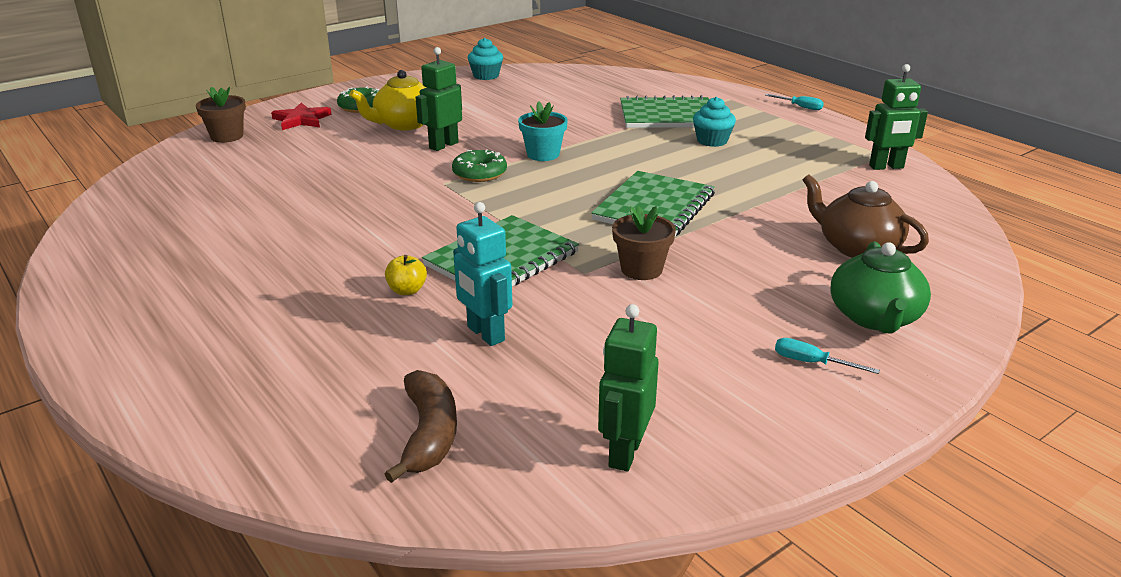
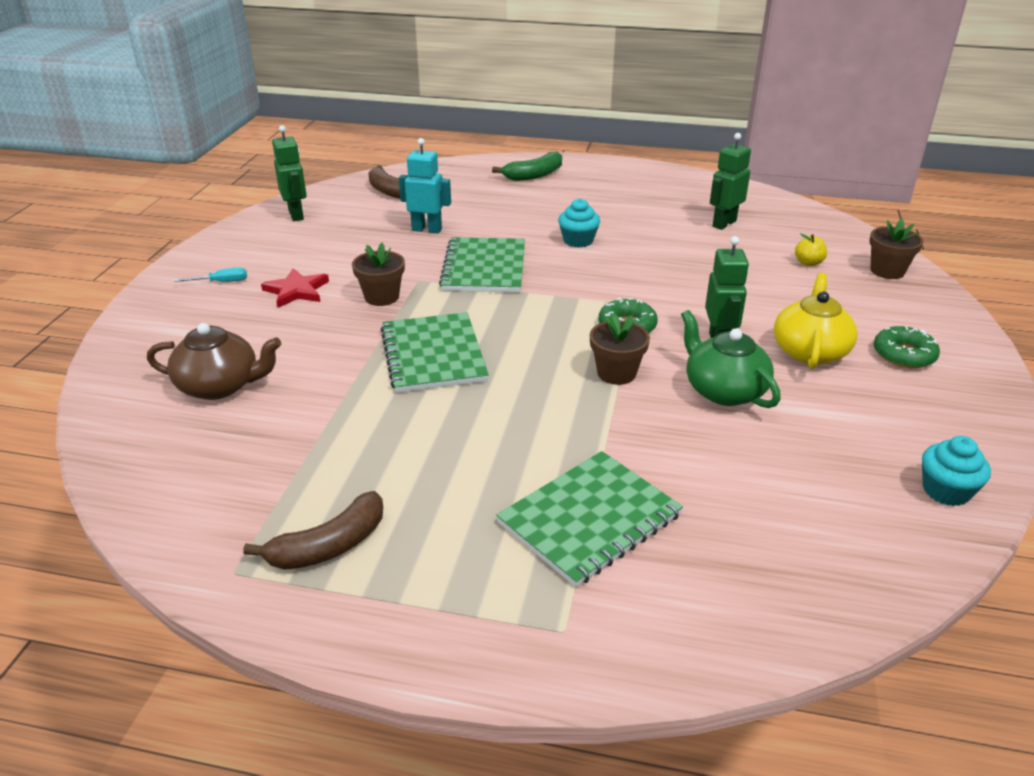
camera: 140 degrees right, 5 degrees up
(199, 366) = (534, 175): none -> green banana
(301, 120) = (896, 313): red star -> red star (296, 291)
(407, 290) = (506, 231): yellow apple -> yellow apple (808, 263)
(543, 154) = (616, 373): turquoise flower pot -> brown flower pot
(712, 141) = (477, 487): turquoise cupcake -> turquoise cupcake (578, 240)
(800, 107) = (429, 670): turquoise screwdriver -> none
(821, 147) = (329, 546): none -> brown banana
(874, 317) = (187, 326): green teapot -> green teapot (723, 390)
(886, 167) = (222, 541): green robot -> green robot (724, 223)

